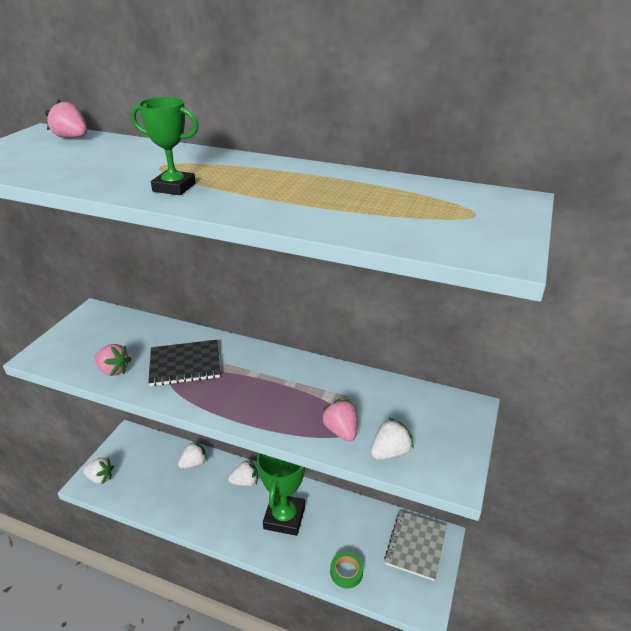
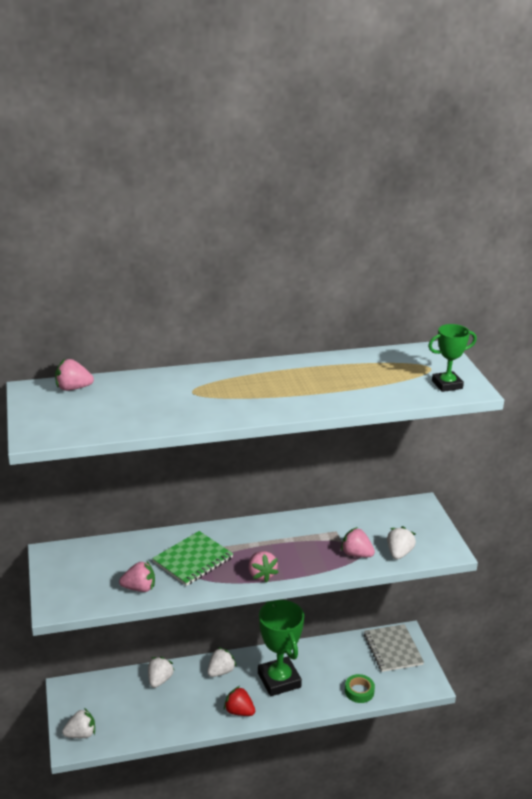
camera: 35 degrees left, 5 degrees down
(174, 187) = (234, 405): green trophy -> green trophy (447, 385)
(185, 364) = (193, 560): black notebook -> green notebook
(225, 407) = (261, 574): none -> pink strawberry
(226, 528) = (239, 711): none -> red strawberry

